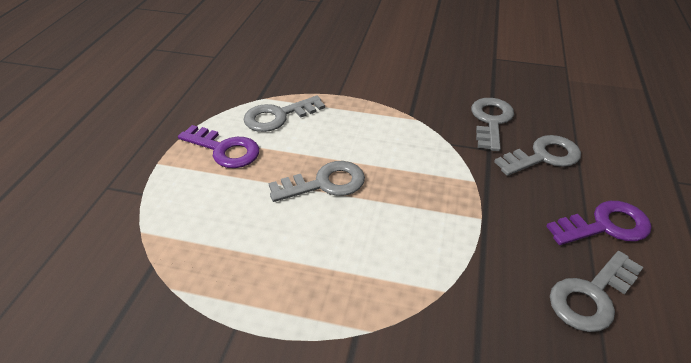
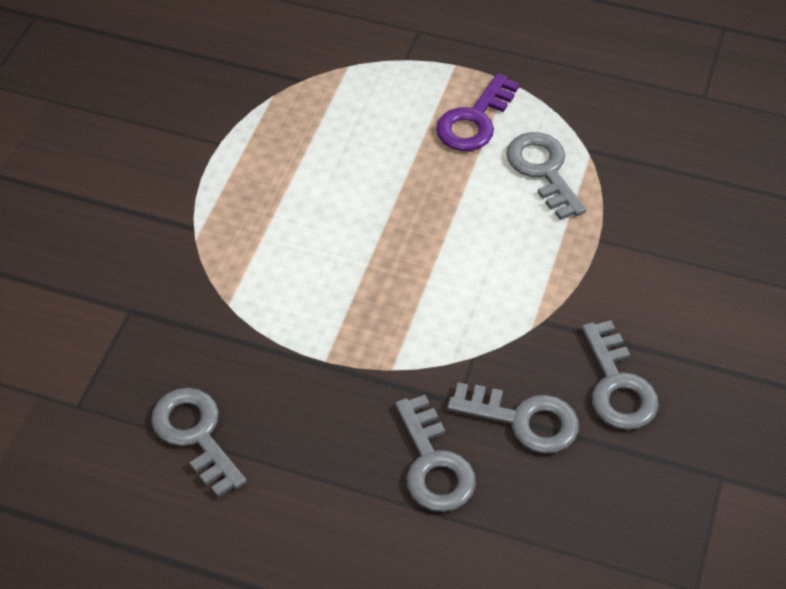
camera: 95 degrees right, 10 degrees up
(325, 183) = (403, 214): grey key -> grey key (617, 386)
(605, 226) = (292, 491): purple key -> none

